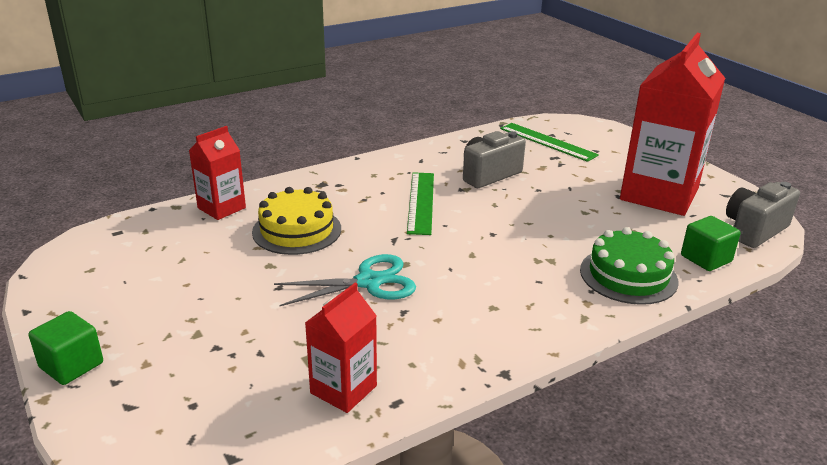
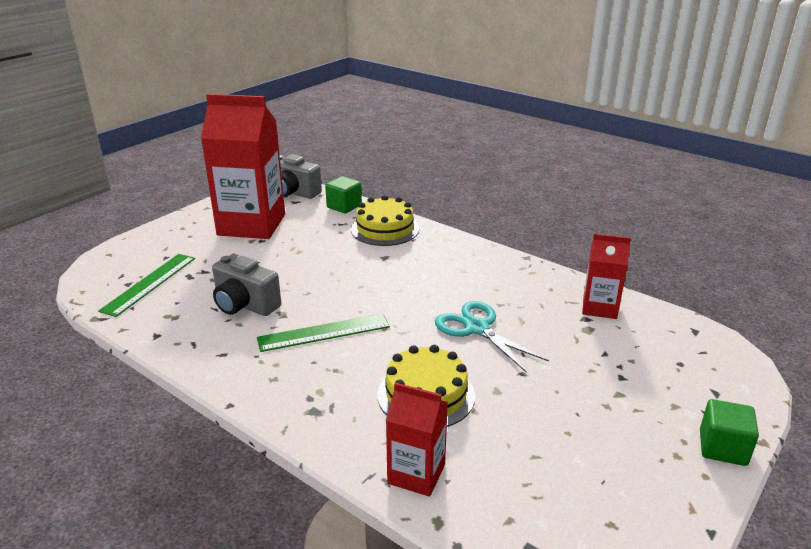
camera: 110 degrees left, 0 degrees up
(628, 275) = (385, 229): green cake -> yellow cake

